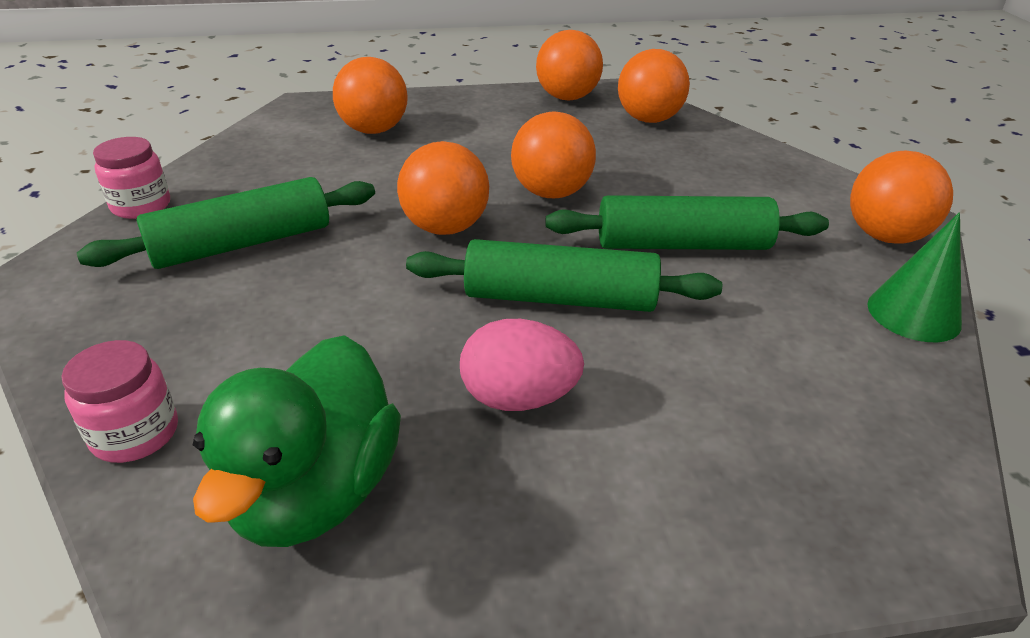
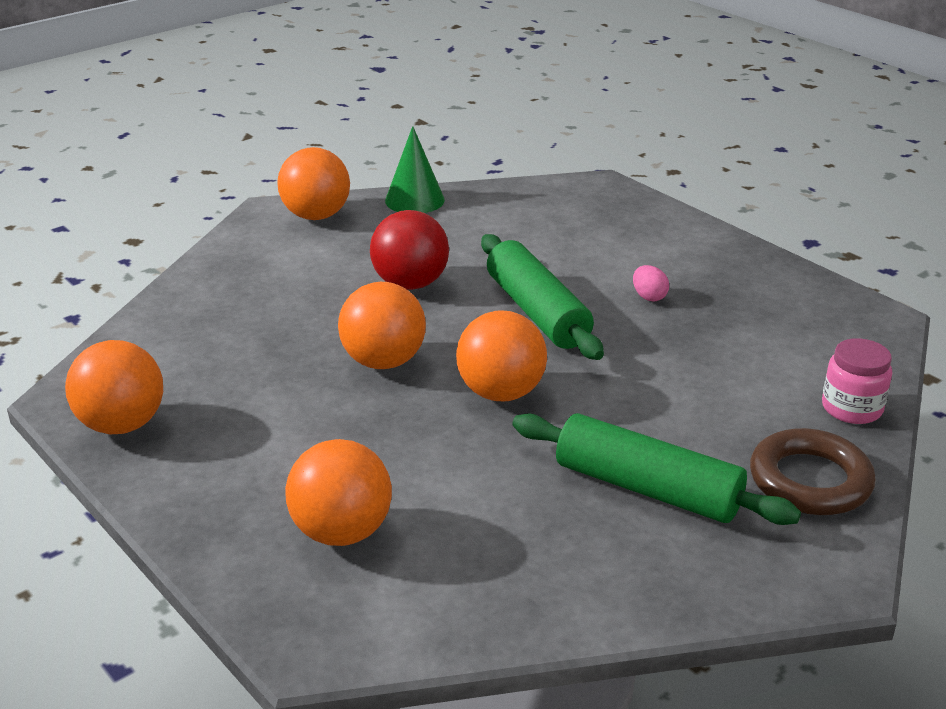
camera: 120 degrees left, 5 degrees down
(115, 330) = (810, 480): none -> brown ring
(141, 206) = (674, 602): pink jar -> none
(315, 492) = (792, 330): green duck -> none
(518, 398) = (649, 297): pink egg -> pink egg, size x0.54
(648, 119) = (155, 354): orange ball -> none
(682, 244) = (410, 284): green rolling pin -> red ball

